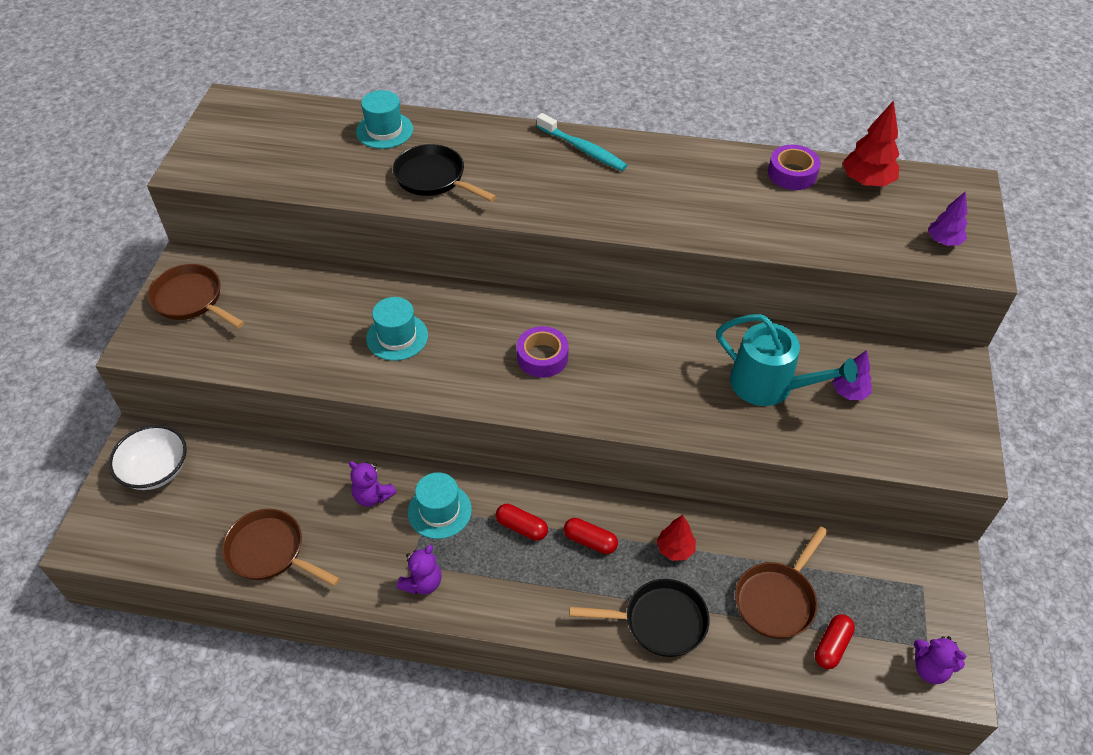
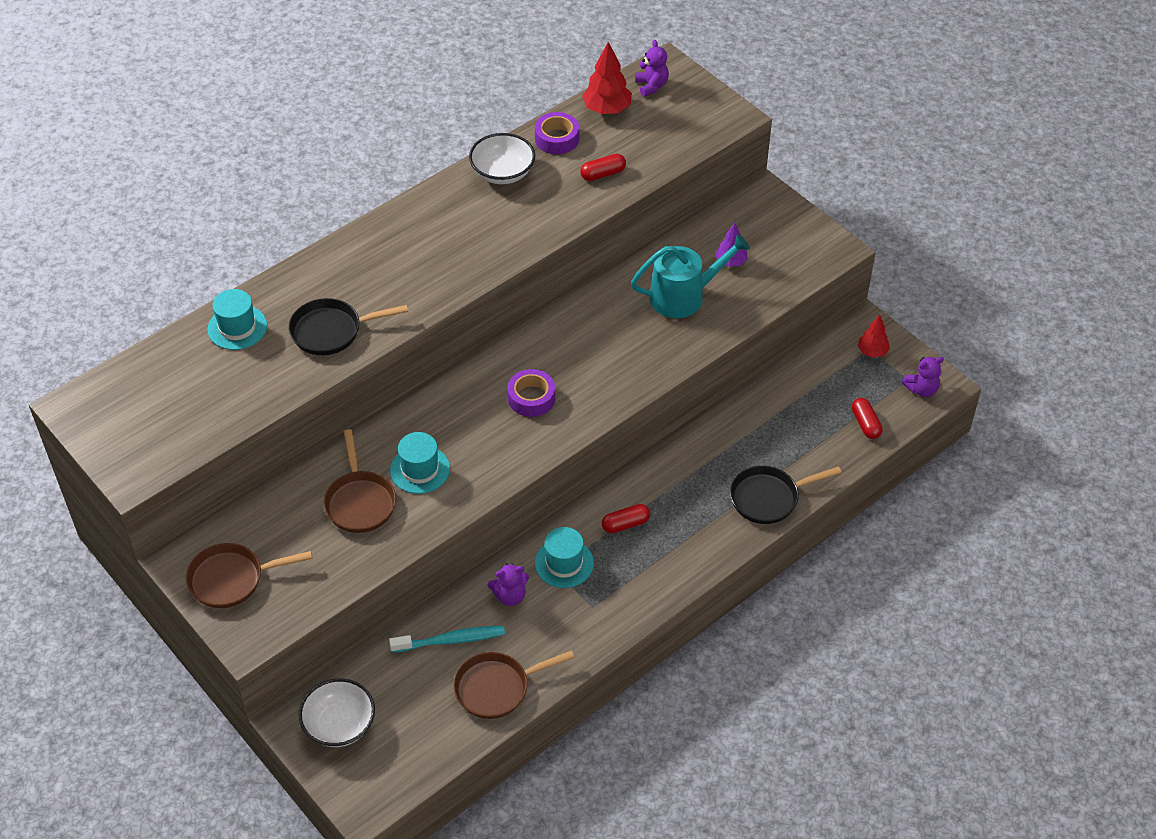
camera: 50 degrees left, 0 degrees up
(422, 583) = (614, 609): purple teddy bear -> purple teddy bear (651, 86)
(583, 149) = (401, 227): turquoise toothbrush -> turquoise toothbrush (451, 640)
(590, 541) = (674, 493): red capsule -> red capsule (603, 174)
(659, 622) = (768, 498): black pan -> black pan turned 150 degrees counterclockwise
(675, 549) = (725, 452): red tree -> red tree (872, 352)
(713, 167) = (502, 173): none -> white bowl
(777, 599) = (810, 426): brown pan -> brown pan (360, 502)
(943, 241) = (698, 116): purple tree -> none

